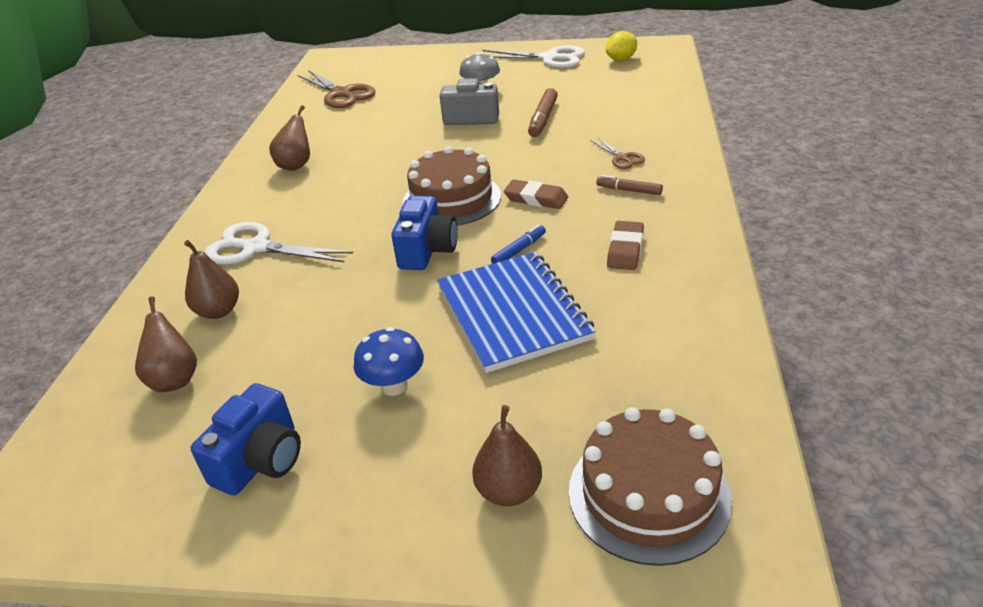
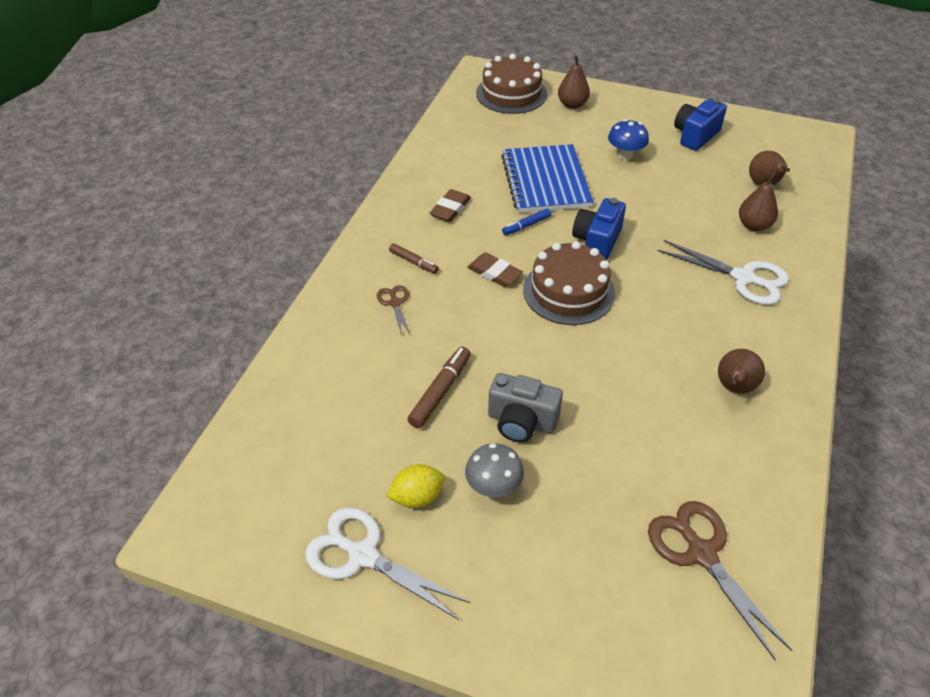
camera: 170 degrees left, 10 degrees up
(621, 59) = (269, 510): yellow lemon -> yellow lemon (417, 497)

